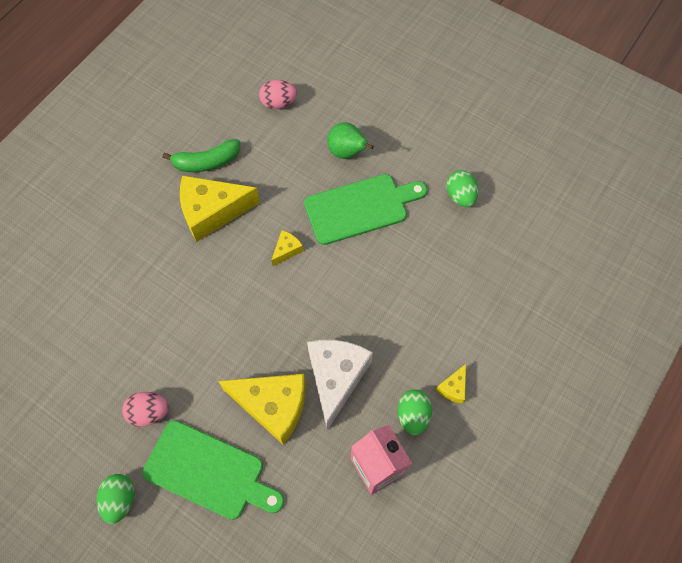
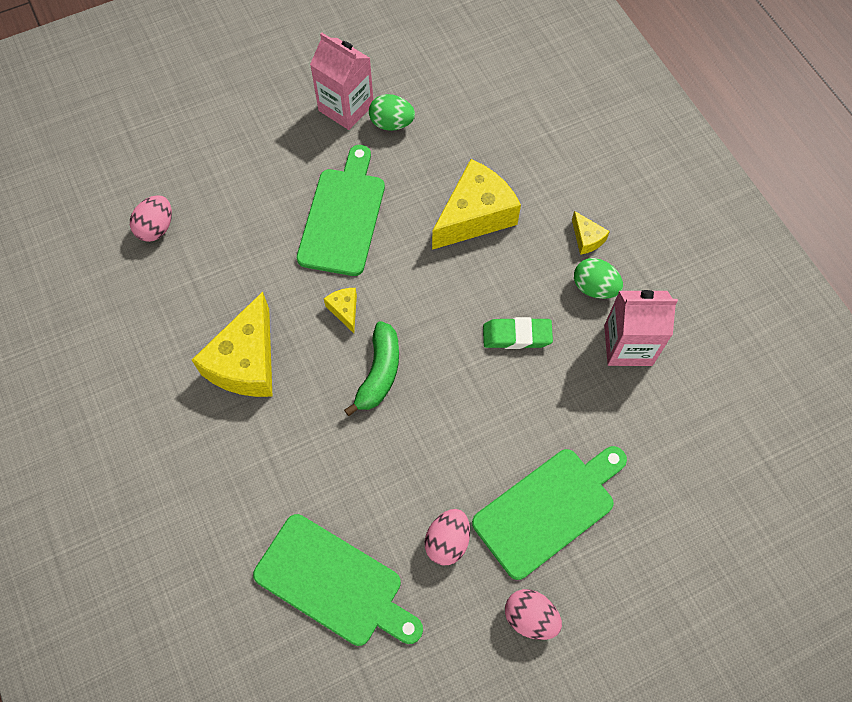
camera: 60 degrees left, 0 degrees up
(85, 354) = (334, 583): none -> green cutting board
(120, 500) = (530, 617): green egg -> pink egg
(206, 162) = (177, 338): green banana -> green banana (379, 373)
(273, 406) = (512, 410): yellow cheese -> yellow cheese (475, 215)
(336, 378) = (517, 336): white cheese -> green eraser
(347, 152) = (268, 194): green pear -> none
(452, 159) = (346, 107): none -> pink carton

